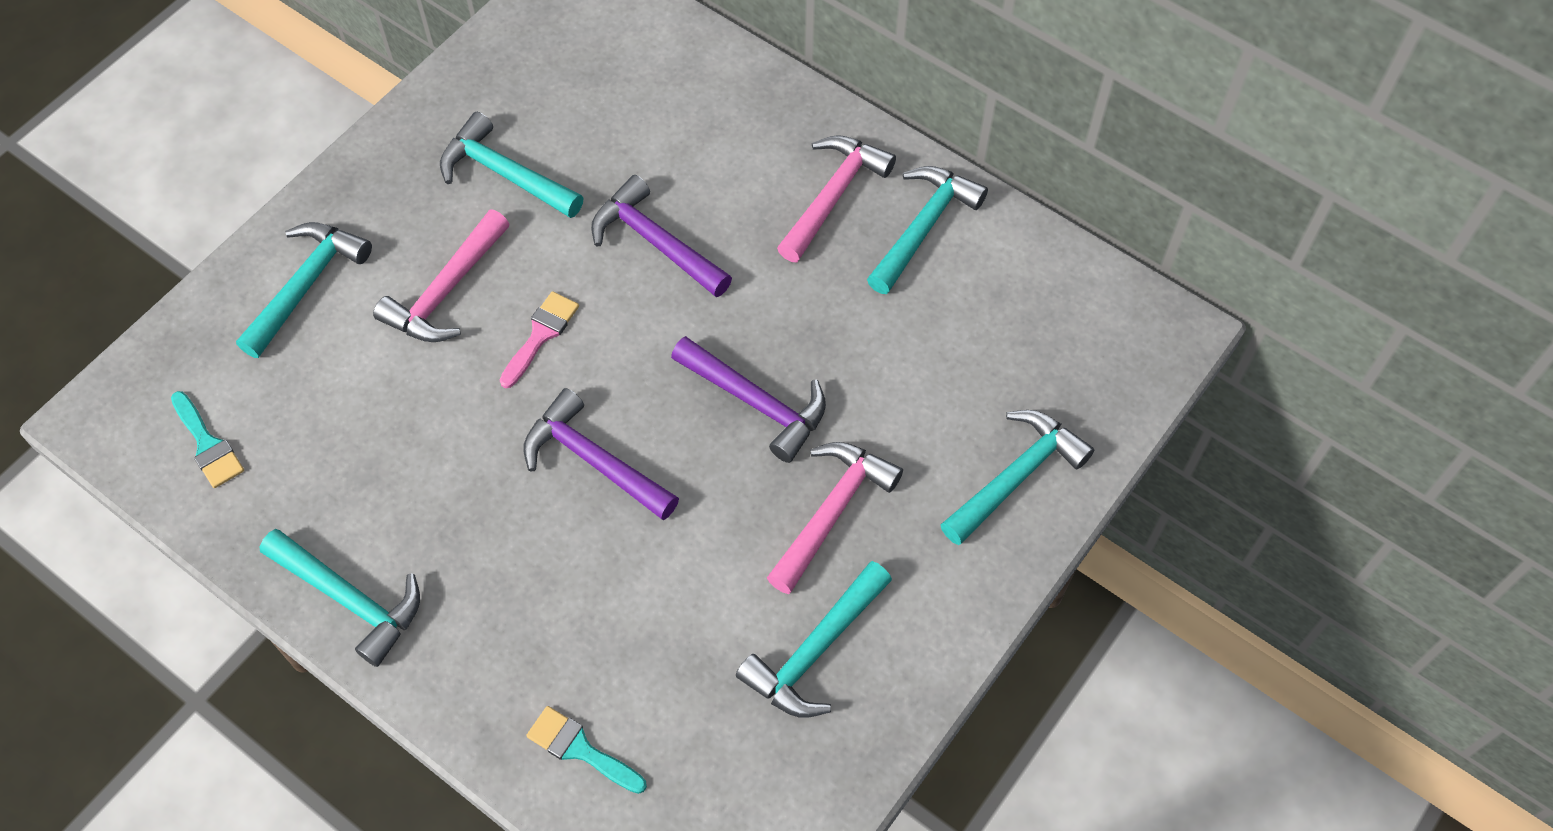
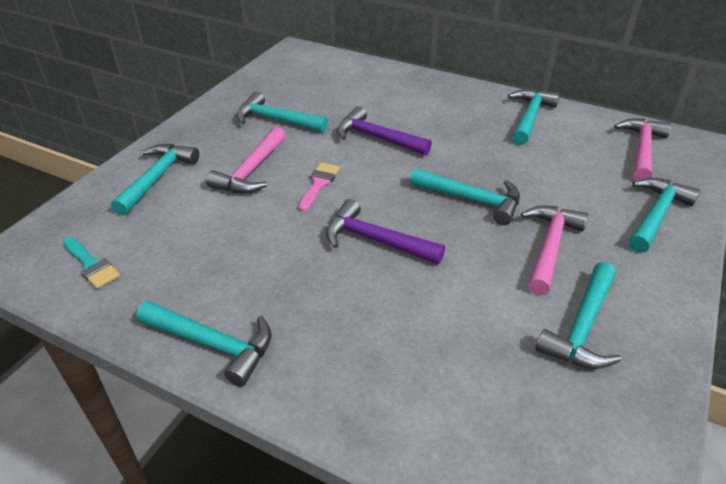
camera: 10 degrees left, 20 degrees down
(580, 749) = (430, 422): turquoise brush -> none
(756, 403) = (471, 200): purple hammer -> turquoise hammer
(833, 196) = (472, 111): pink hammer -> pink hammer (642, 150)

